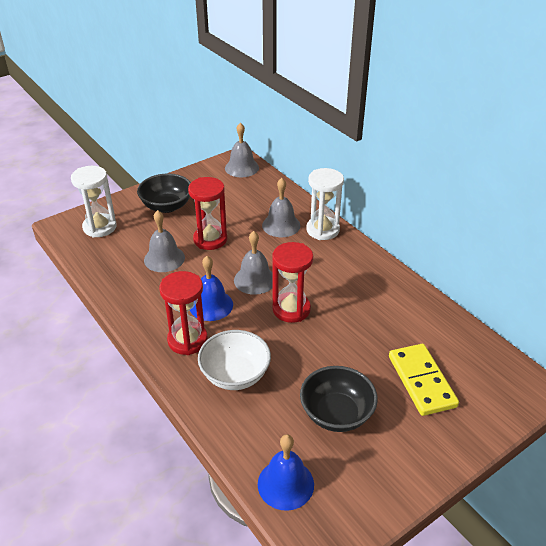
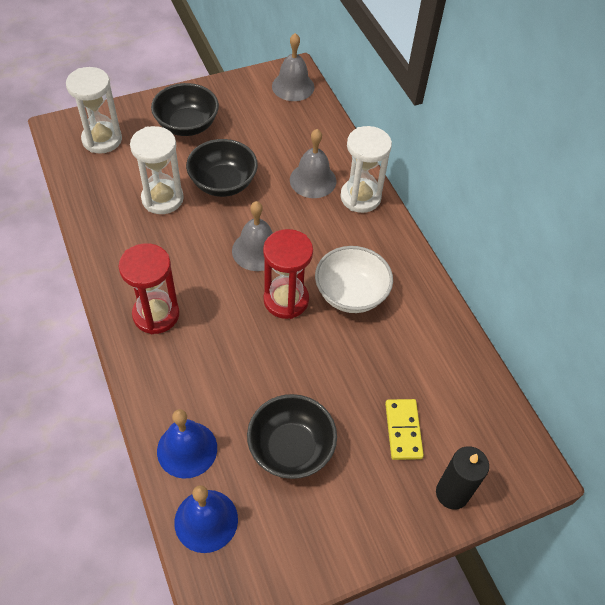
camera: 10 degrees right, 15 degrees up
(164, 258) = (162, 199): grey bell -> white hourglass
(210, 239) = (223, 183): red hourglass -> black bowl
(211, 305) = (196, 274): blue bell -> blue bell (187, 449)
(235, 375) = (195, 372): white bowl -> white bowl (351, 294)
(422, 381) = (403, 430): yellow domino -> yellow domino, size x0.66
(479, 418) = (452, 493): none -> black candle

